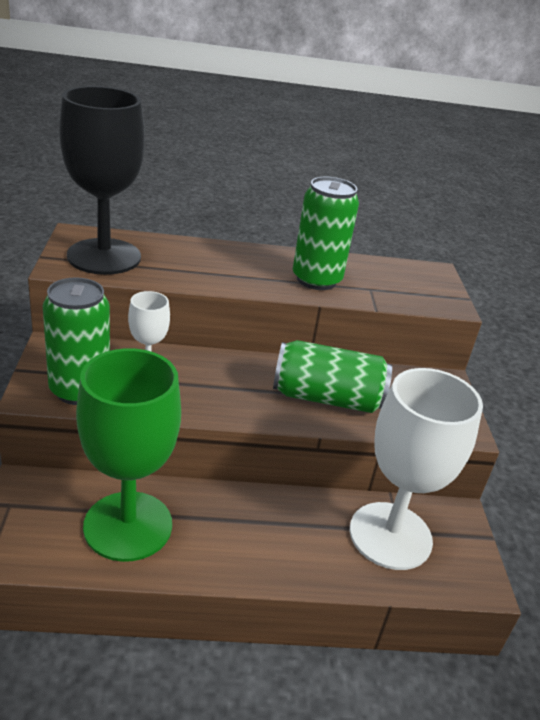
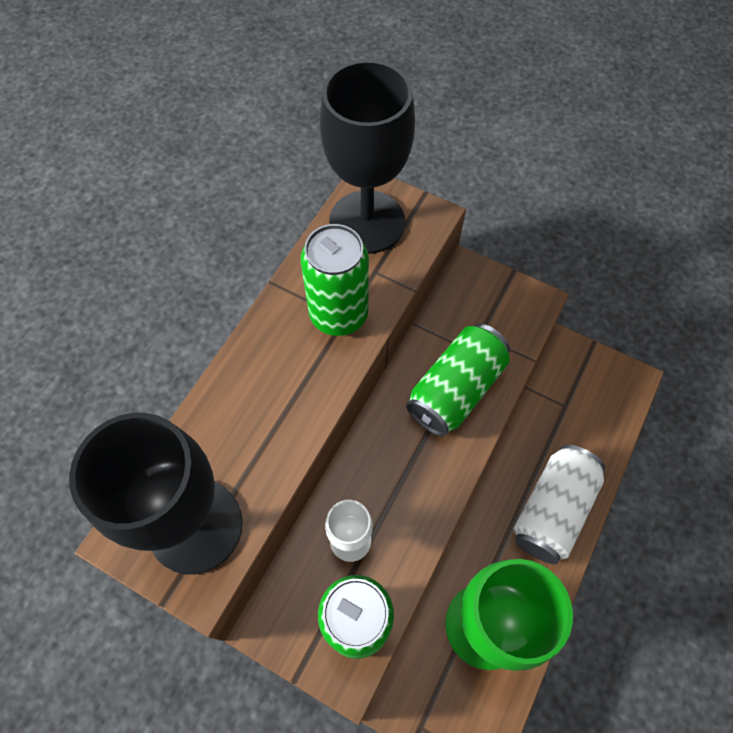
camera: 55 degrees left, 30 degrees up
(279, 548) = (552, 509): none -> white can
(390, 535) = (568, 415): white goblet -> none
(407, 277) = (367, 222): none -> black goblet

